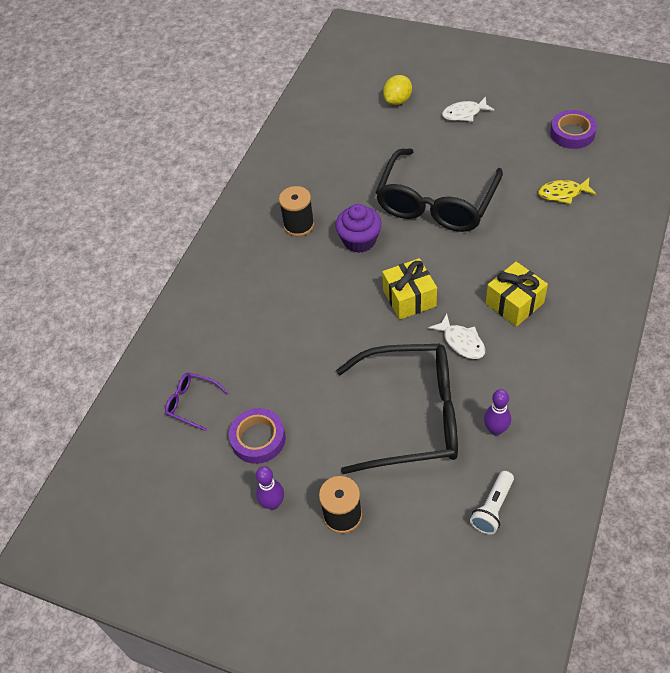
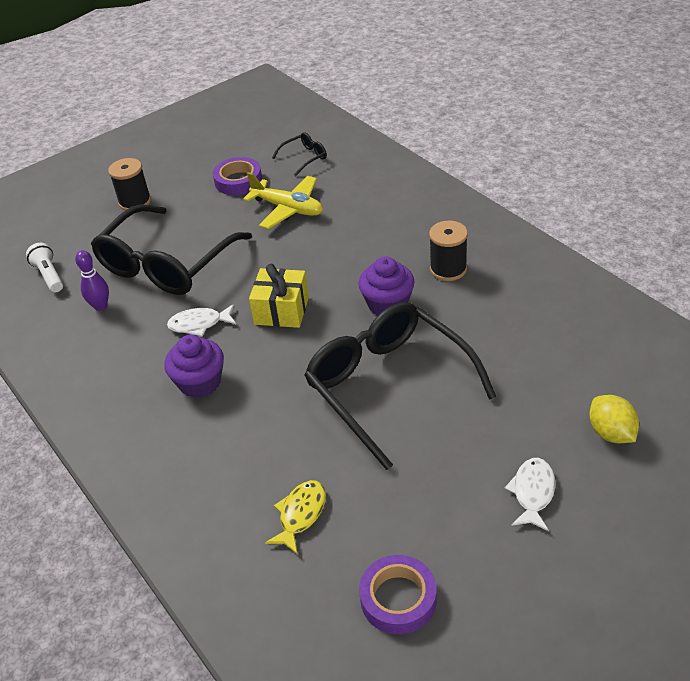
camera: 120 degrees right, 10 degrees down
(191, 403) = (304, 158): purple glasses -> black glasses
(273, 503) = (181, 174): purple bowling pin -> none
(280, 369) = (288, 209): none -> yellow plane
(514, 303) = (200, 382): yellow gift -> purple cupcake

